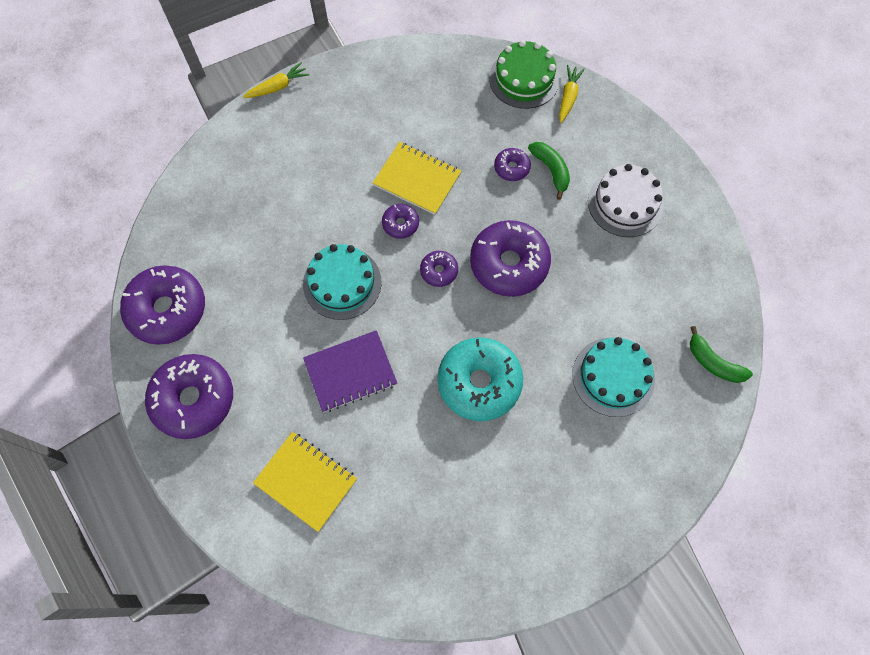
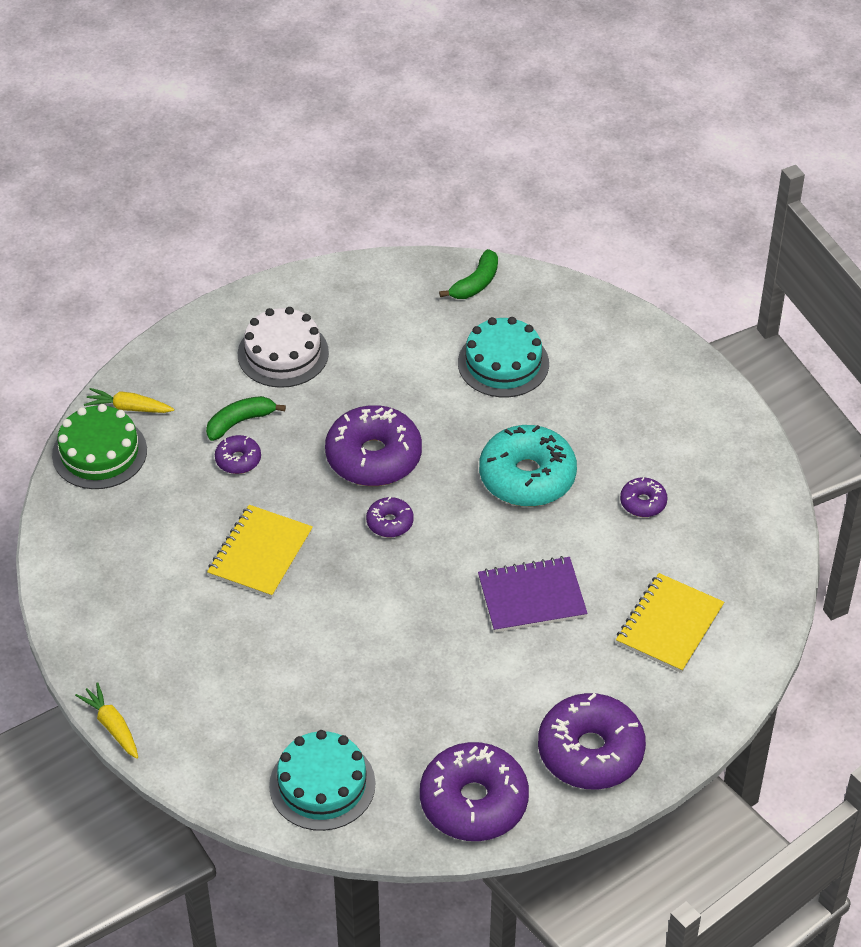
camera: 95 degrees left, 20 degrees down
(342, 283) = (415, 617): turquoise cake -> turquoise cake (322, 784)
(350, 372) = (532, 597): purple notebook -> purple notebook turned 75 degrees counterclockwise
(400, 224) = (327, 565): purple donut -> purple donut (643, 502)

